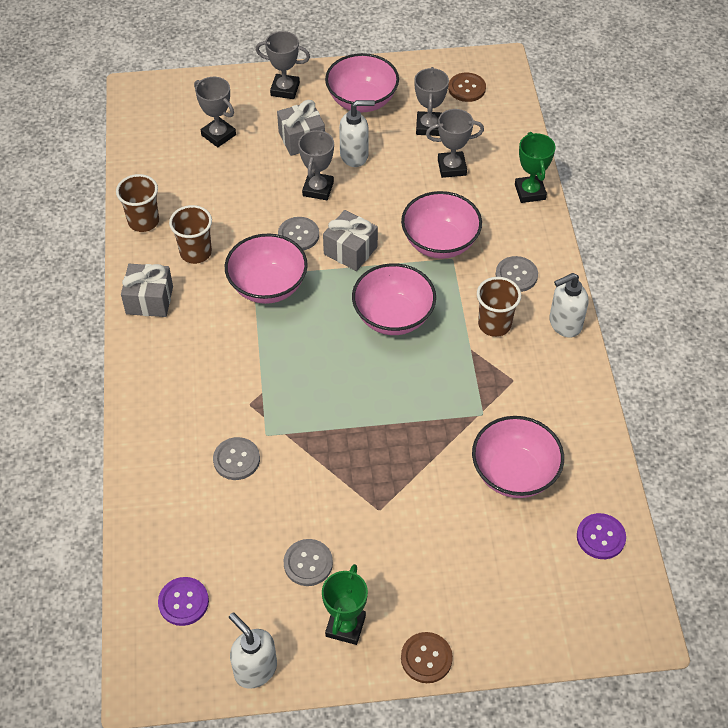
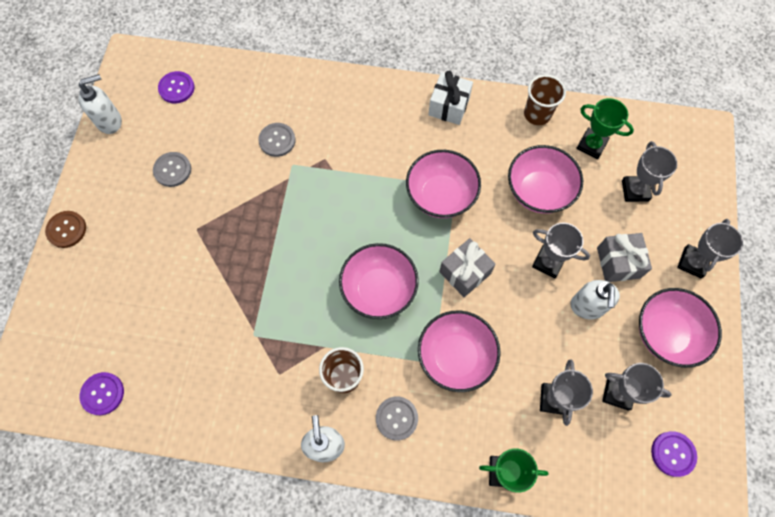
camera: 105 degrees right, 15 degrees up
(149, 300) = (449, 106): grey gift -> white gift
(196, 252) = (492, 147): brown cup -> none
(218, 135) = (635, 190): grey trophy -> grey trophy turned 60 degrees counterclockwise
(298, 235) = (494, 233): grey button -> none
(345, 626) = (114, 183): green trophy -> green trophy (591, 145)
(467, 88) = (673, 454): brown button -> purple button
(514, 473) = (187, 343): pink bowl -> pink bowl (538, 191)

